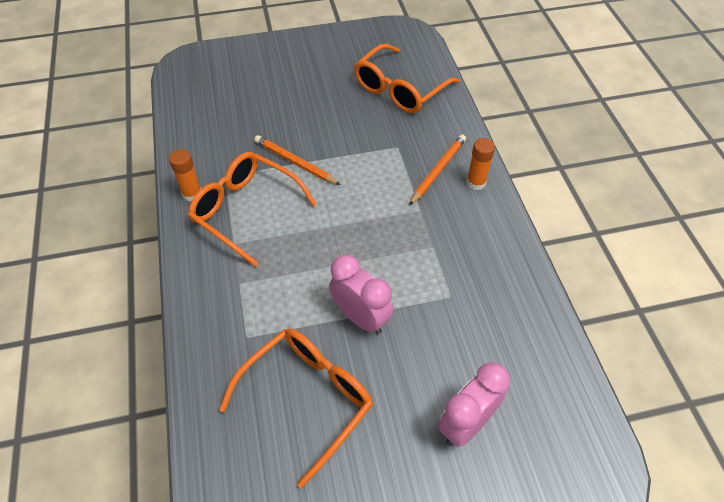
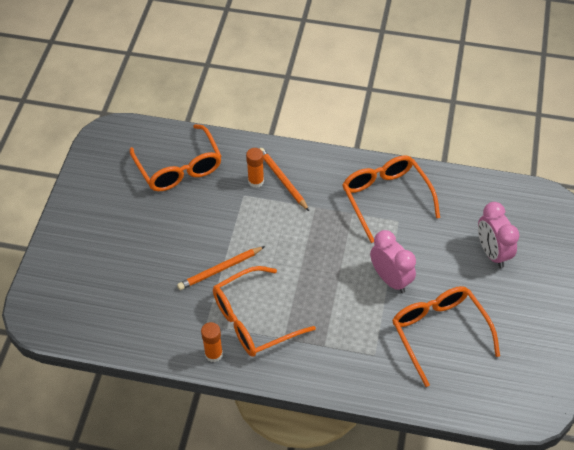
camera: 65 degrees left, 0 degrees up
(360, 317) = (390, 279): pink clock -> pink clock turned 75 degrees clockwise
(476, 182) = (307, 163): orange glue stick -> orange glue stick (256, 181)
(476, 272) = (385, 198): none -> orange glasses

